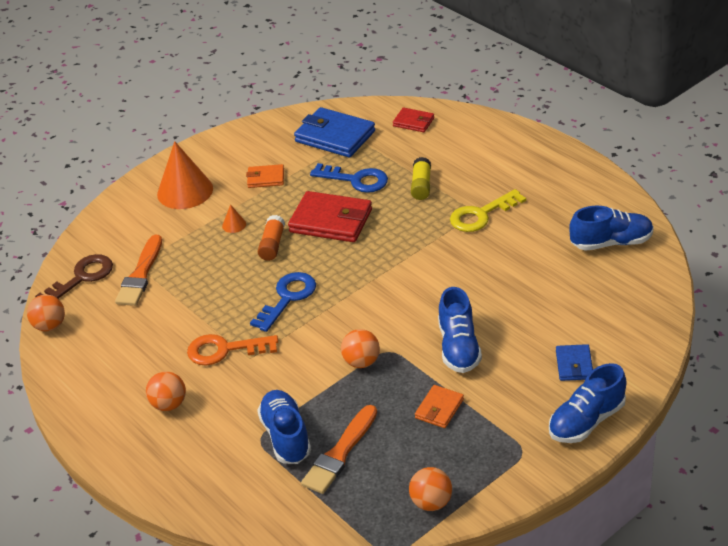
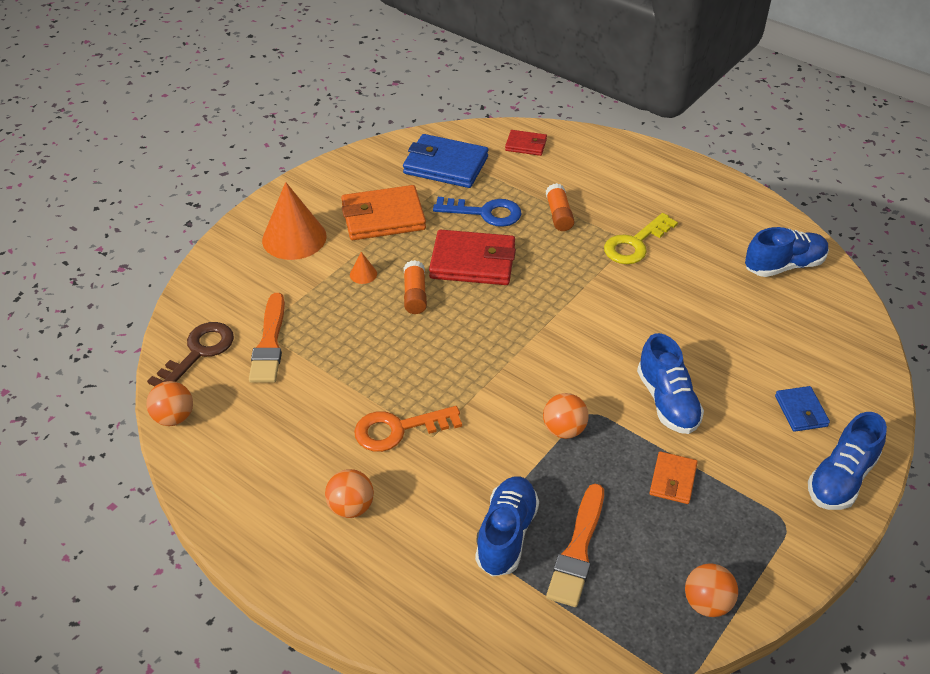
camera: 15 degrees left, 5 degrees up
(266, 178) = (383, 217): orange wallet -> orange wallet, size x1.88
(286, 436) = (506, 535): blue shoe -> blue shoe turned 45 degrees clockwise
(288, 298) = (453, 358): blue key -> none
(421, 185) = (559, 215): yellow glue stick -> orange glue stick

